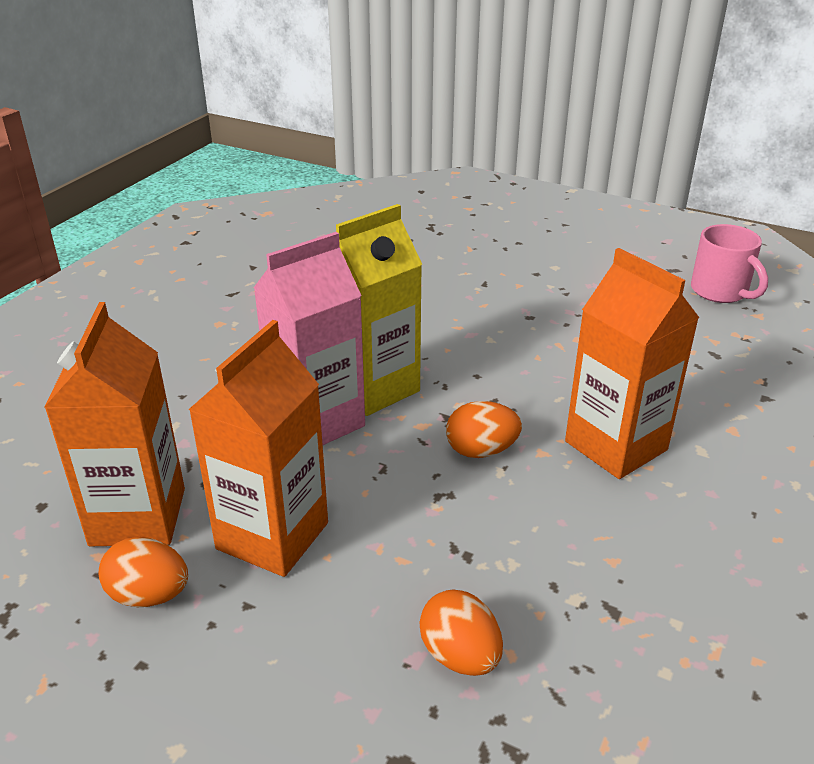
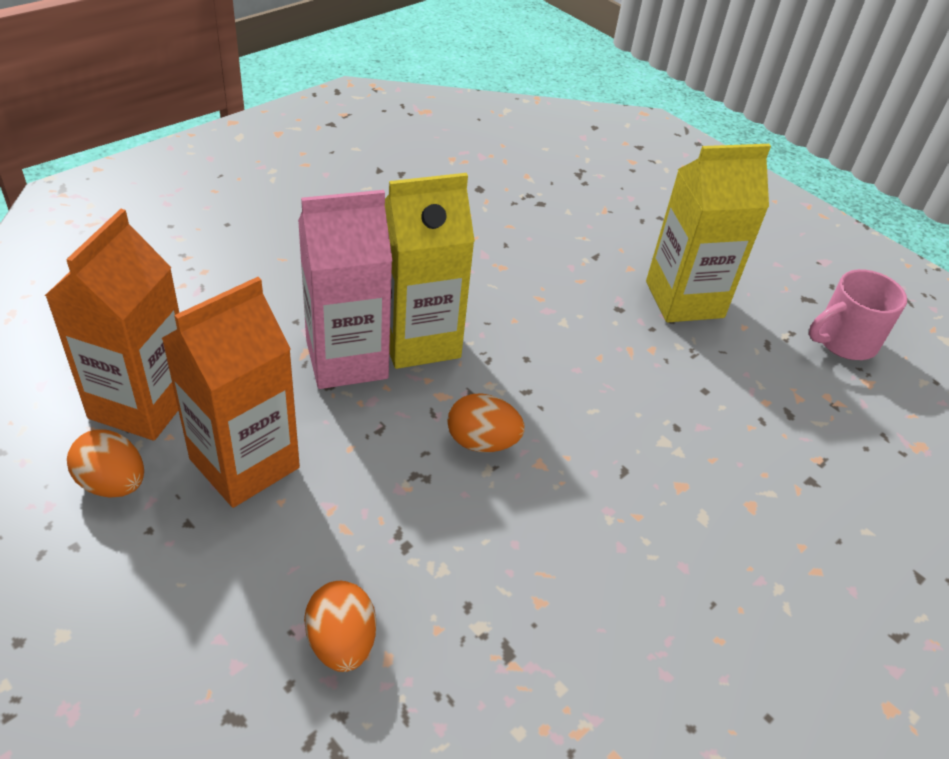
camera: 15 degrees right, 10 degrees up
(578, 296) = (684, 299): none -> yellow carton
(616, 446) = (618, 482): orange carton -> none
(720, 292) = (843, 341): pink mug -> pink mug turned 75 degrees clockwise

